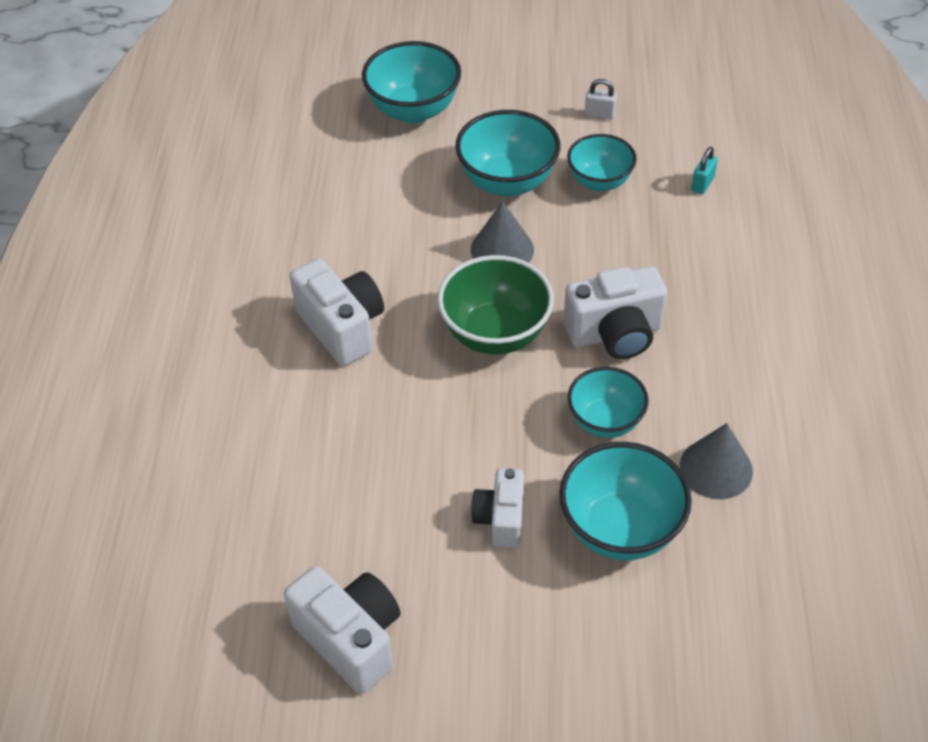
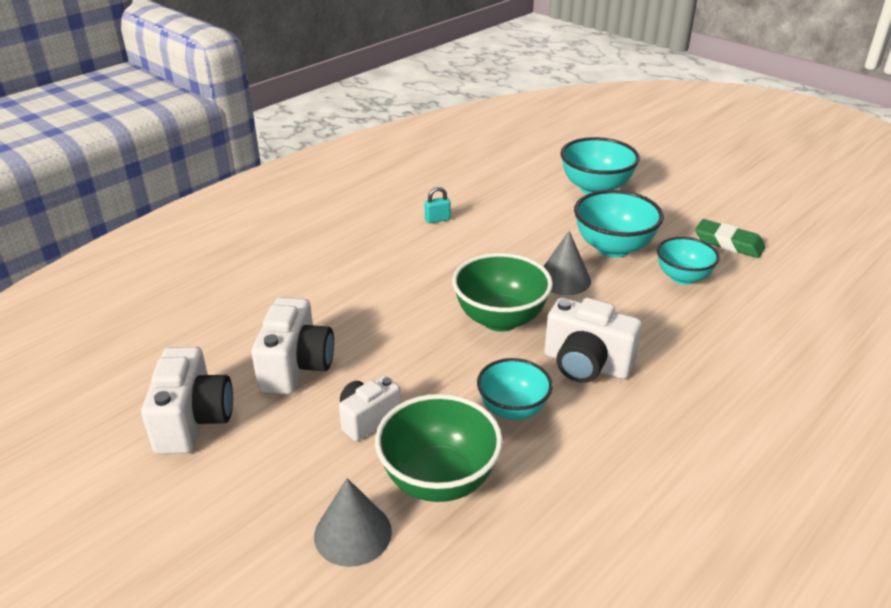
camera: 40 degrees right, 15 degrees down
(342, 327) = (410, 266): white camera -> white camera (296, 367)
(599, 114) = (728, 243): white padlock -> green eraser
(620, 529) = (439, 479): turquoise bowl -> green bowl
(702, 184) = (767, 316): turquoise padlock -> turquoise padlock (437, 219)
(716, 468) = (561, 491): grey cone -> grey cone (353, 533)

